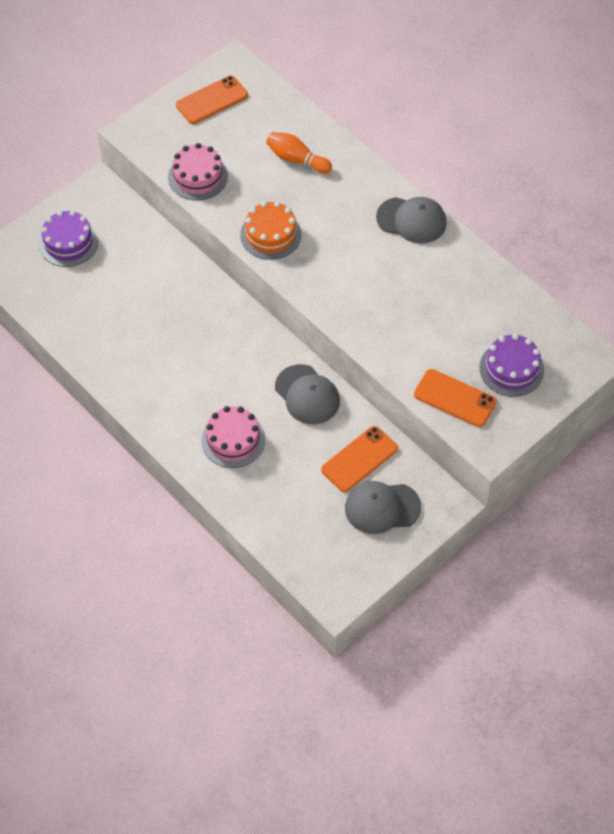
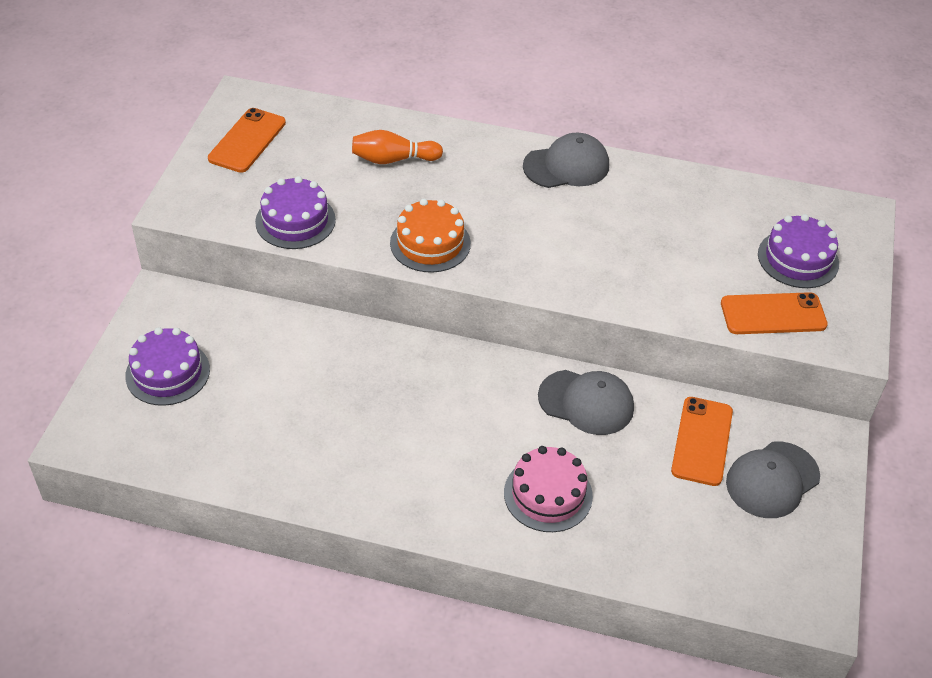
camera: 35 degrees left, 10 degrees down
(198, 176) = (295, 221): pink cake -> purple cake

